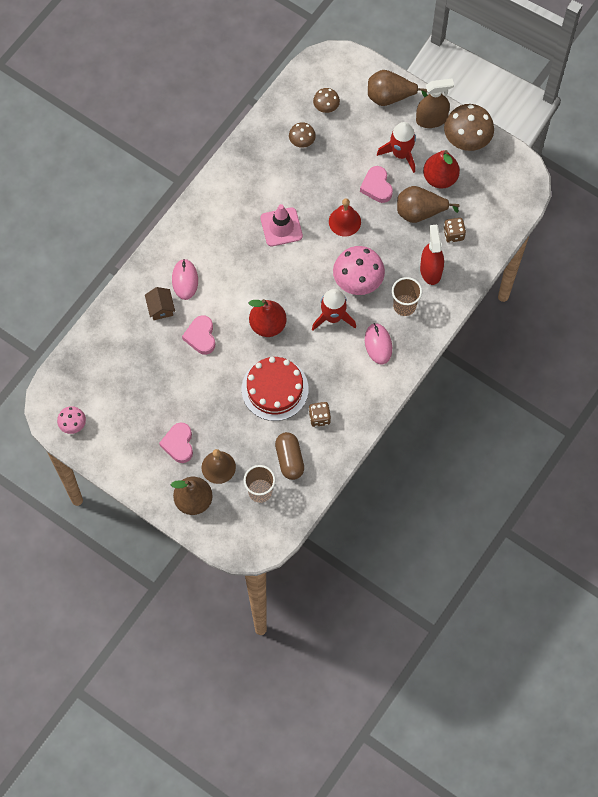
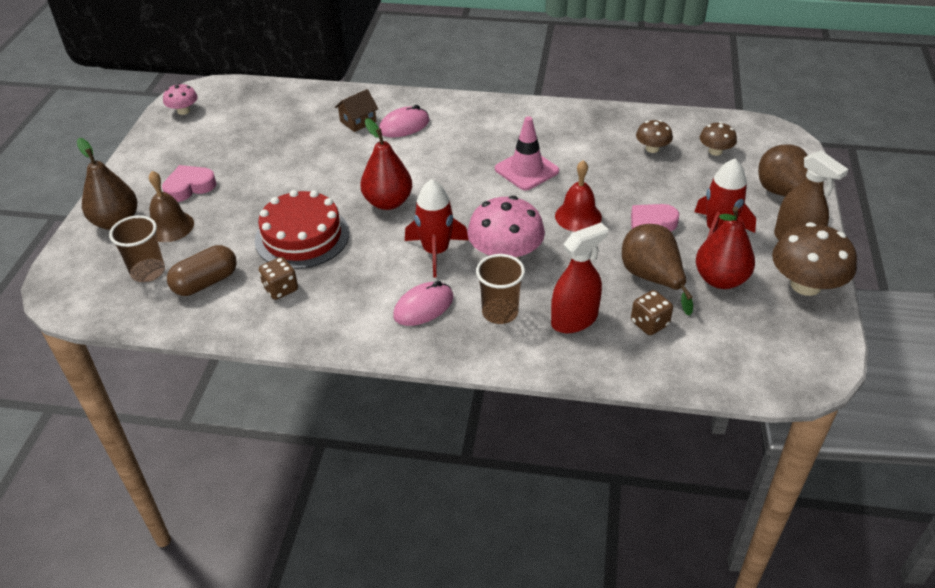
camera: 65 degrees right, 25 degrees down
(201, 337) = (340, 159): pink heart -> none

